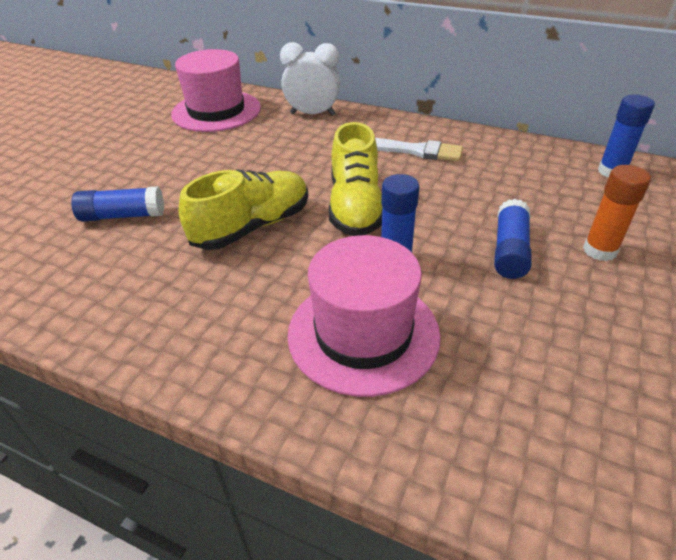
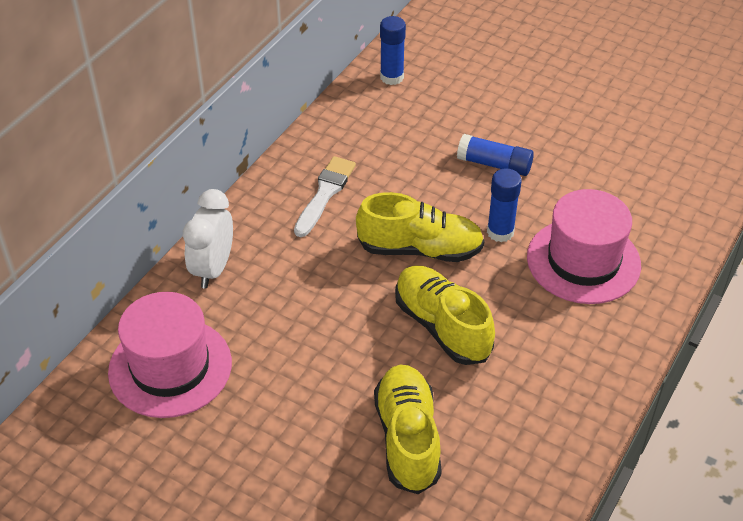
camera: 85 degrees left, 5 degrees up
(122, 216) = (407, 438): blue glue stick -> yellow shoe
(599, 250) = (499, 118): orange glue stick -> none

